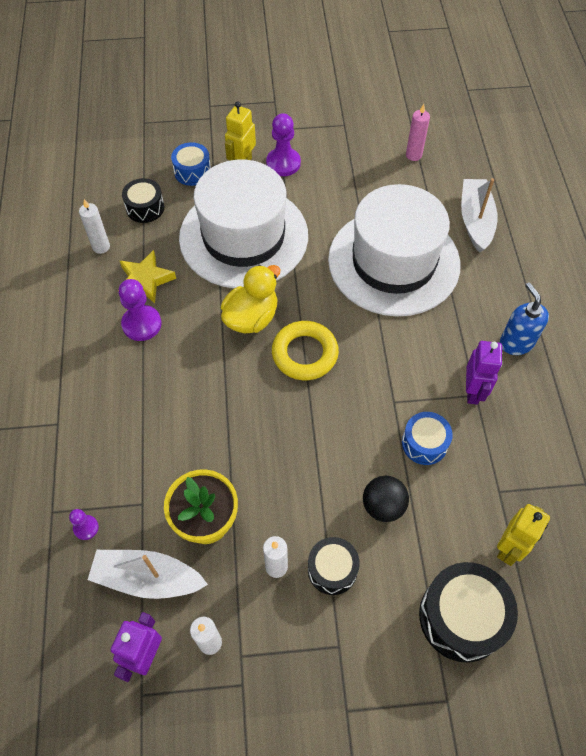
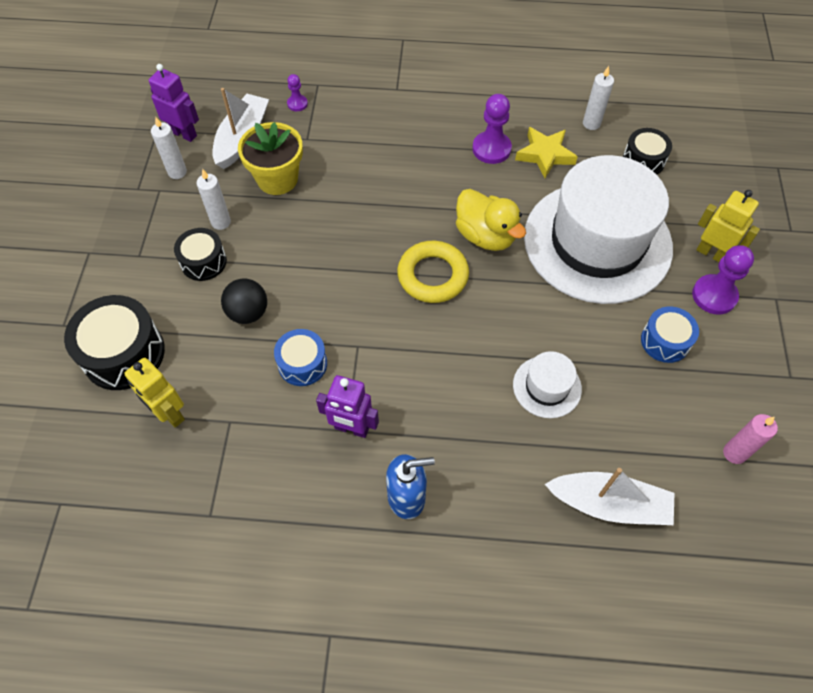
camera: 100 degrees right, 0 degrees up
(192, 171) = (698, 205): blue drum -> blue drum (665, 341)
(393, 262) = (547, 387): white hat -> white hat, size x0.42

